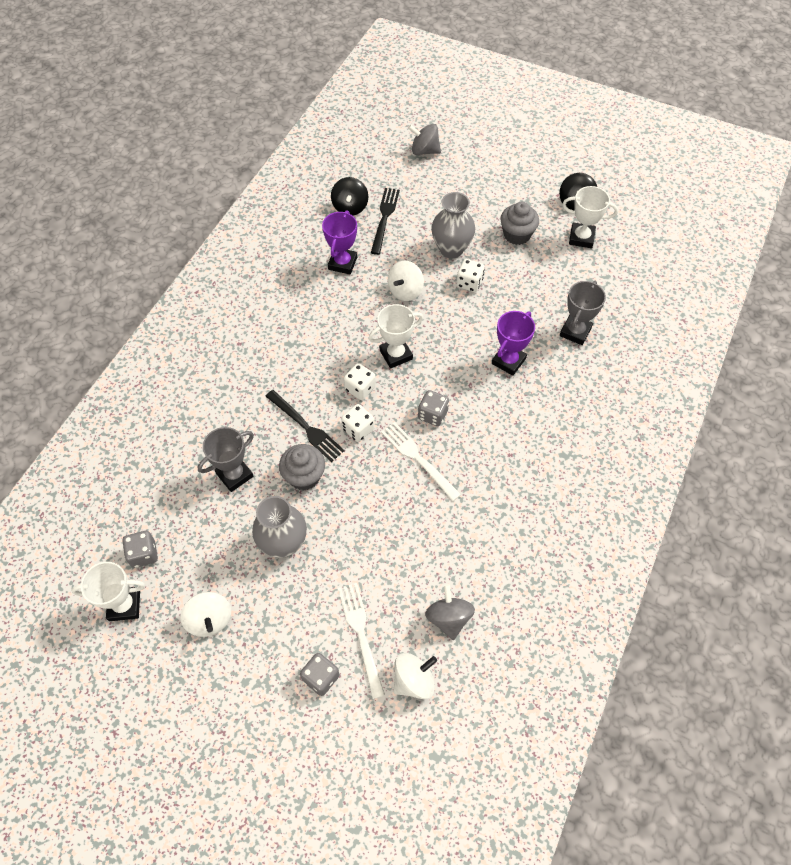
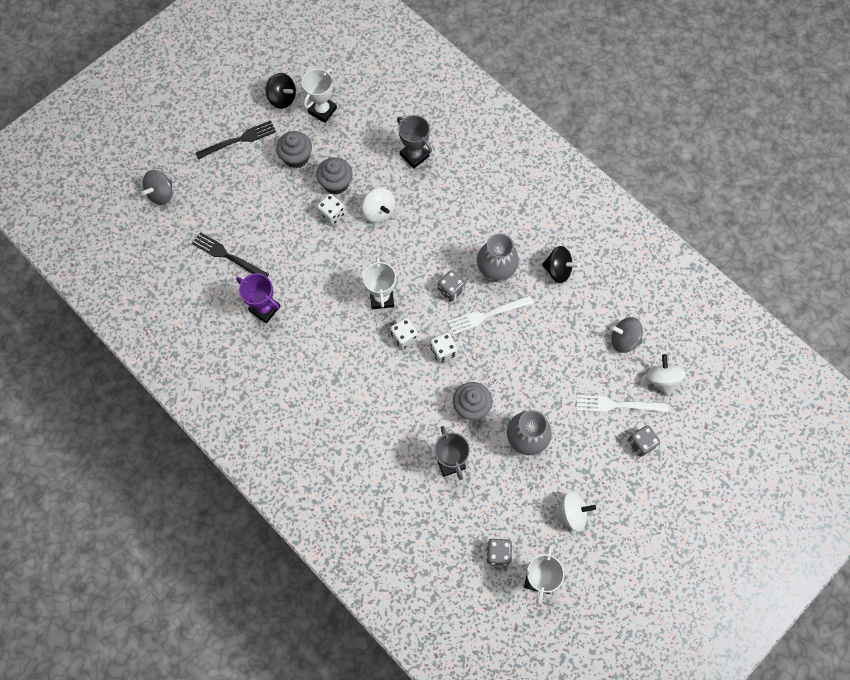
camera: 70 degrees left, 10 degrees up
(307, 428) = (426, 391): black fork -> black fork (239, 139)
(350, 207) = (200, 281): black spinning top -> black spinning top (558, 270)
(405, 291) = (318, 267): white spinning top -> white spinning top (379, 212)
(451, 249) = (289, 214): grey vase -> grey vase (495, 271)
(505, 275) = (336, 183): none -> grey cupcake
(508, 361) = (422, 215): purple trophy -> none

